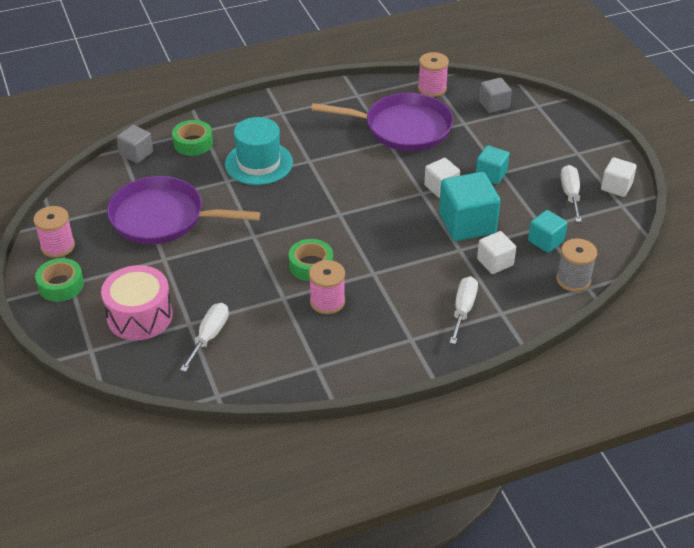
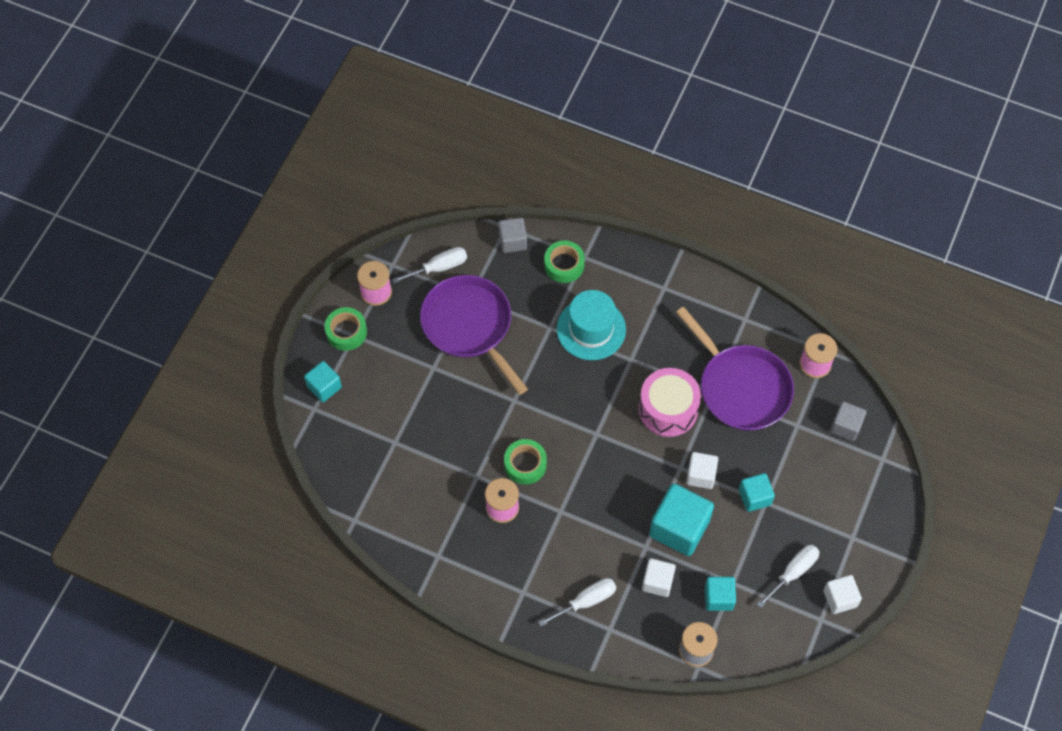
camera: 45 degrees right, 20 degrees up
(83, 331) = (324, 387): none -> turquoise cube
(139, 316) = (370, 406): pink drum -> pink drum (668, 409)
(209, 336) = (396, 466): white screwdriver -> white screwdriver (439, 267)

